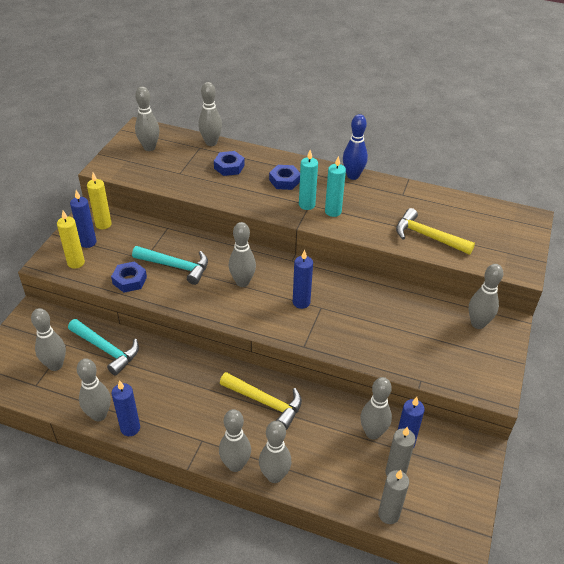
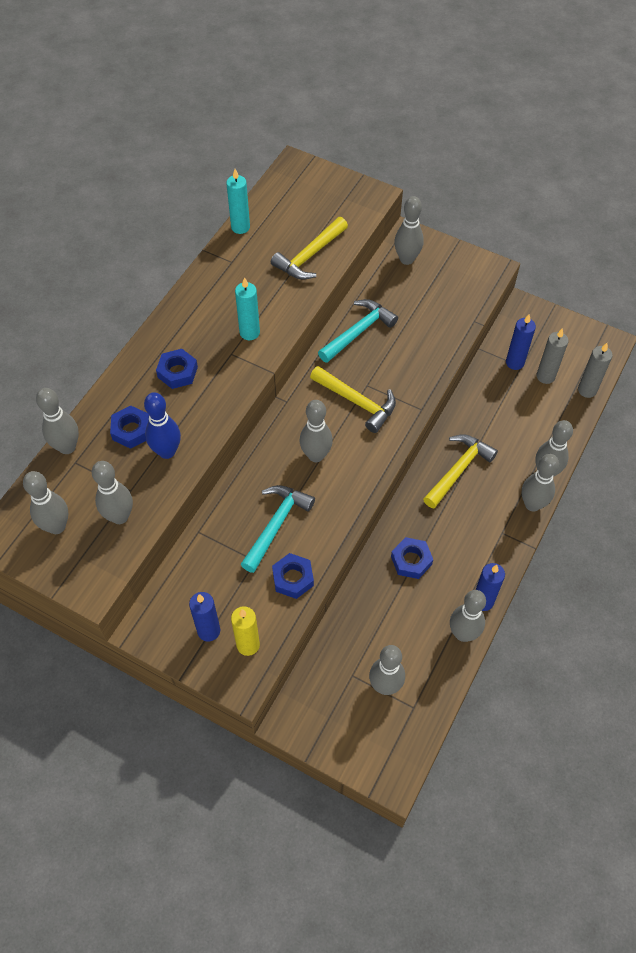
camera: 80 degrees left, 15 degrees up
(103, 224) = (173, 612): yellow candle -> none
(106, 350) = (367, 627): turquoise hammer -> turquoise hammer (358, 332)
(168, 374) = (411, 560): none -> blue nut
(301, 302) = (357, 402): blue candle -> yellow hammer
(307, 205) = (231, 356): turquoise candle -> turquoise candle (240, 227)
(353, 176) = (185, 301): blue bowling pin -> blue bowling pin (167, 451)
(372, 433) = (501, 385): grey bowling pin -> grey bowling pin (119, 516)

